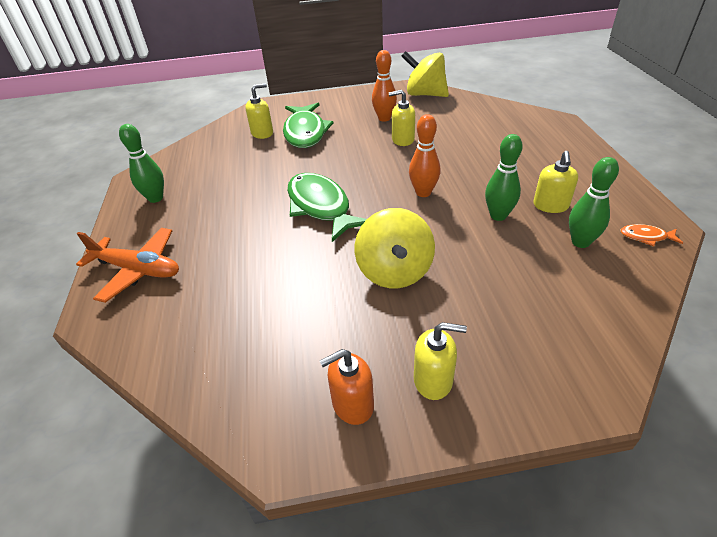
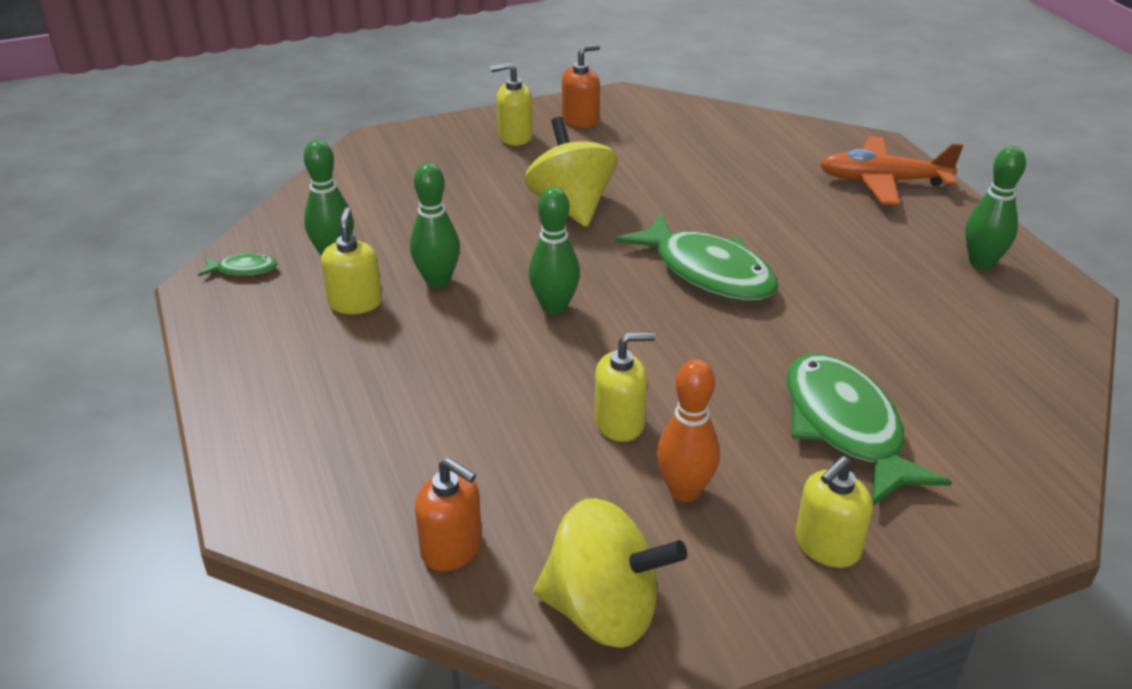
camera: 165 degrees right, 5 degrees down
(262, 133) = (941, 418): yellow soap dispenser -> yellow soap dispenser (827, 546)
(423, 192) = (554, 307): orange bowling pin -> green bowling pin
(477, 109) = (452, 548): none -> orange soap dispenser
(646, 237) = (243, 269): orange fish -> green fish

